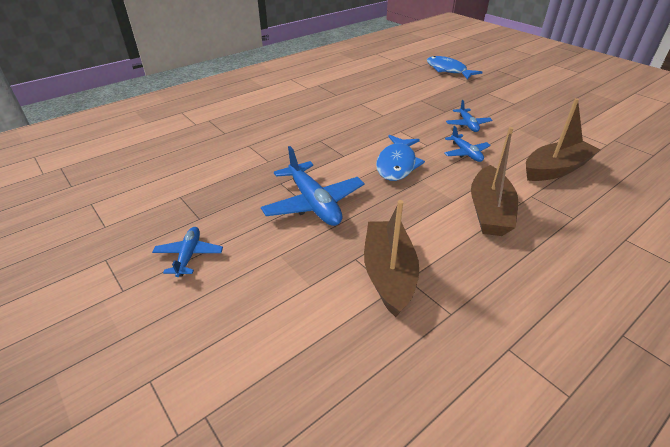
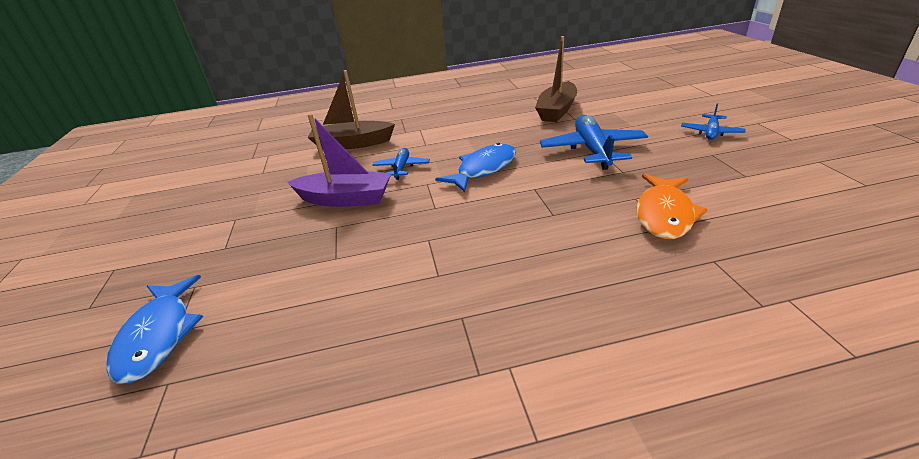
camera: 150 degrees left, 5 degrees down
(248, 152) = (664, 214): none -> orange fish
(467, 124) = (345, 199): blue plane -> purple boat
(489, 211) = (451, 127): brown boat -> none

